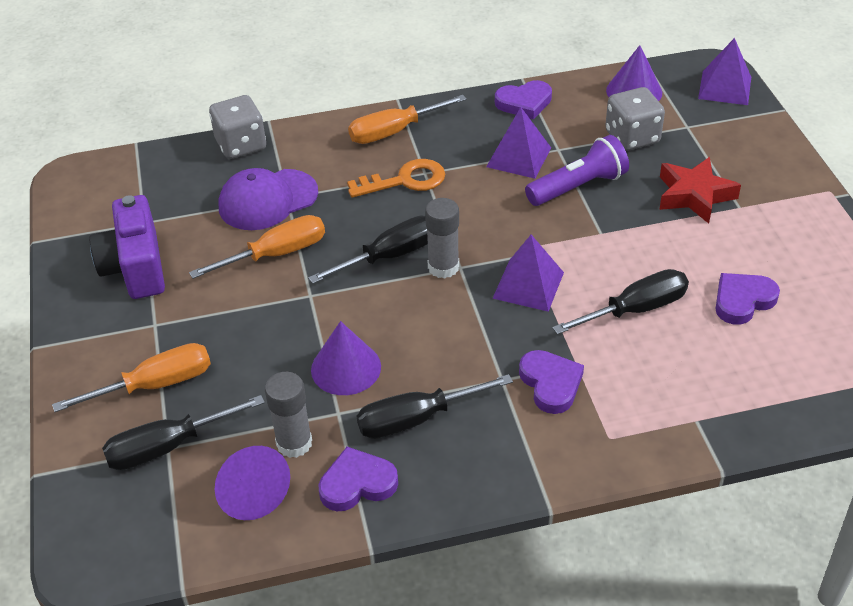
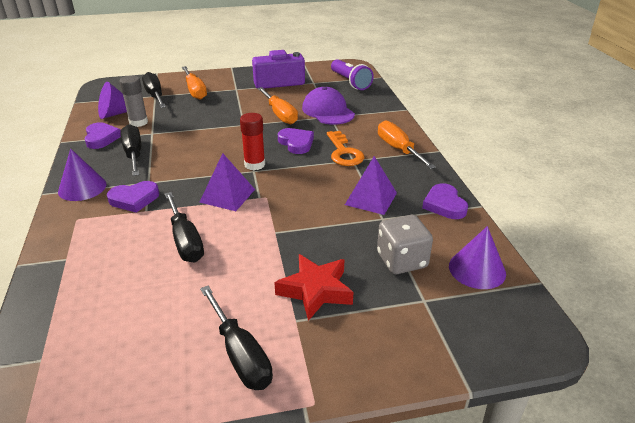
camera: 90 degrees right, 10 degrees down
(241, 145) = (380, 102): grey dice -> none
(346, 368) = (182, 134): purple cone -> purple cone (82, 187)
(390, 256) = (270, 147): black screwdriver -> black screwdriver (240, 354)
(443, 267) = (254, 164): grey glue stick -> red glue stick
(578, 187) = (332, 224): purple flashlight -> purple flashlight (350, 82)
(725, 87) = (502, 341): purple pyramid -> none
(742, 300) = (172, 302): purple heart -> purple heart (296, 143)

